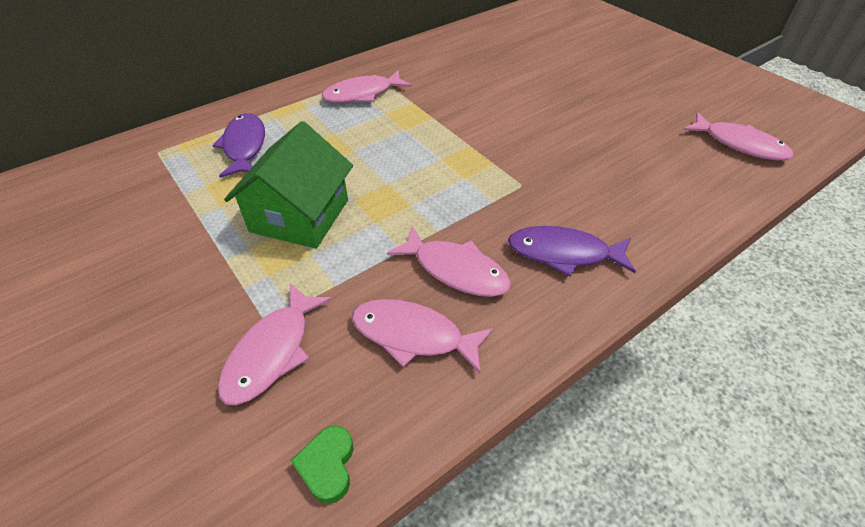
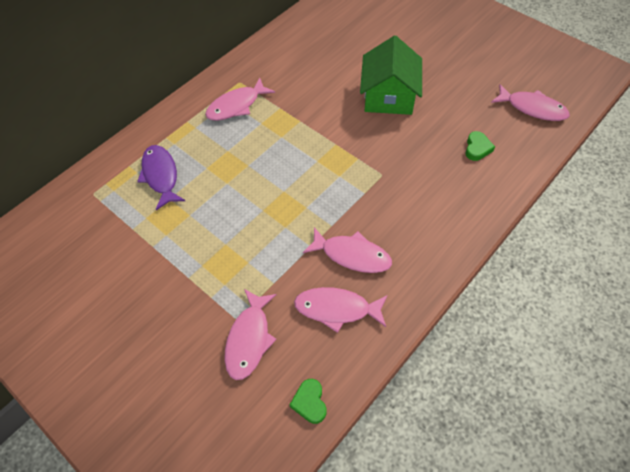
camera: 10 degrees left, 10 degrees up
(300, 216) = (228, 231): green house -> green house (389, 96)
(564, 253) = (421, 227): purple fish -> none
(658, 176) = (477, 148): none -> green heart

